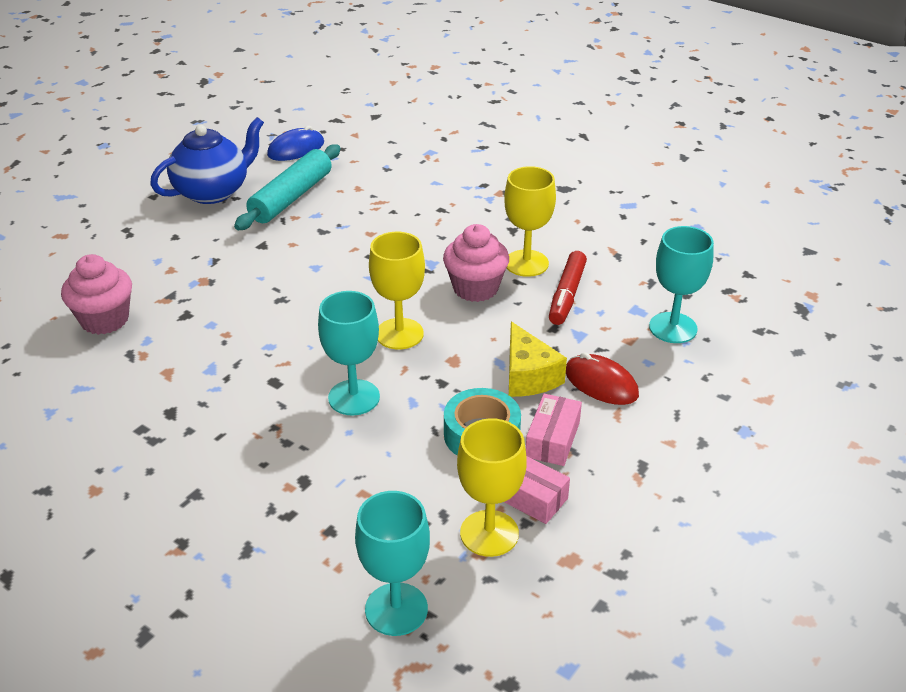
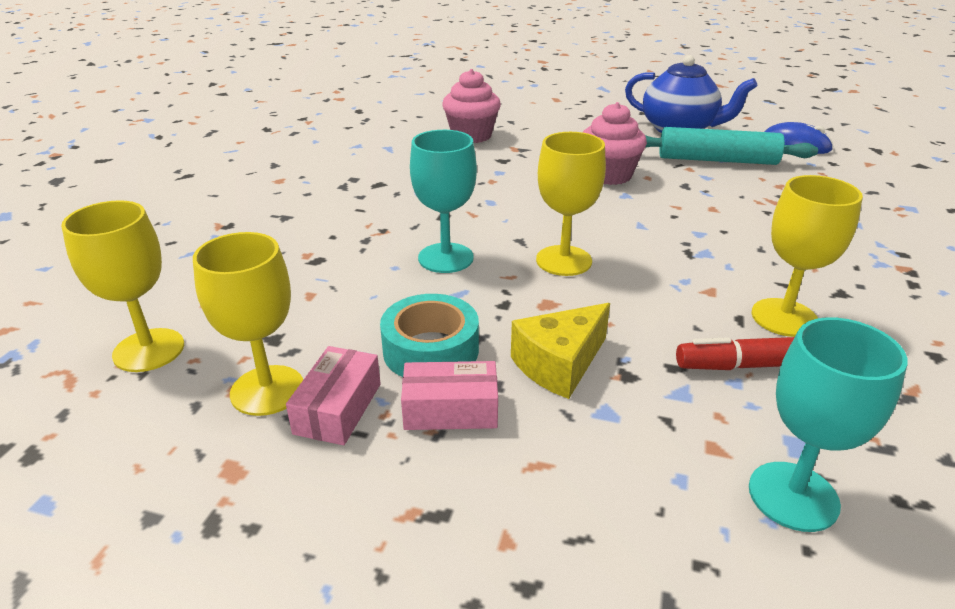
camera: 70 degrees right, 5 degrees down
(396, 609) = (149, 350): turquoise goblet -> yellow goblet
(475, 288) = (691, 290): pink cupcake -> pink cupcake (609, 175)
(601, 383) = (592, 435): red mouse -> none

